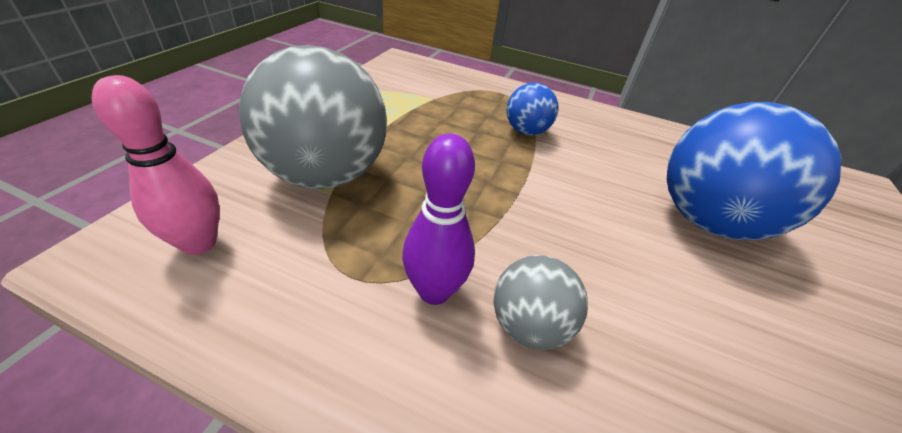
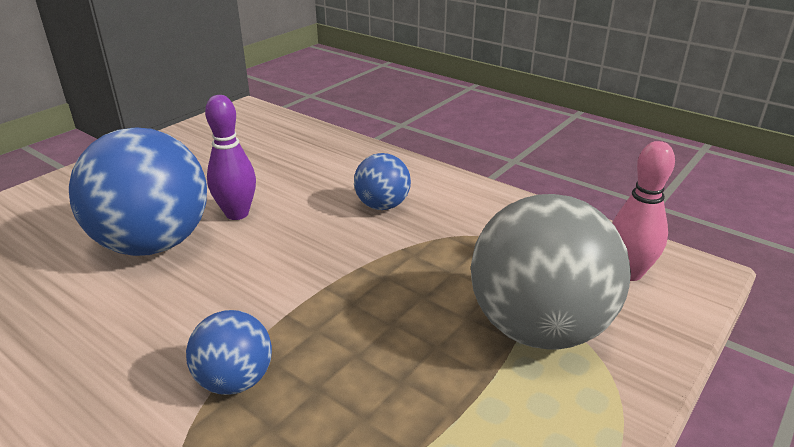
camera: 160 degrees left, 10 degrees down
(434, 291) = (439, 226): purple bowling pin -> purple bowling pin (237, 214)
(528, 325) = (382, 206): grey ball -> blue ball

